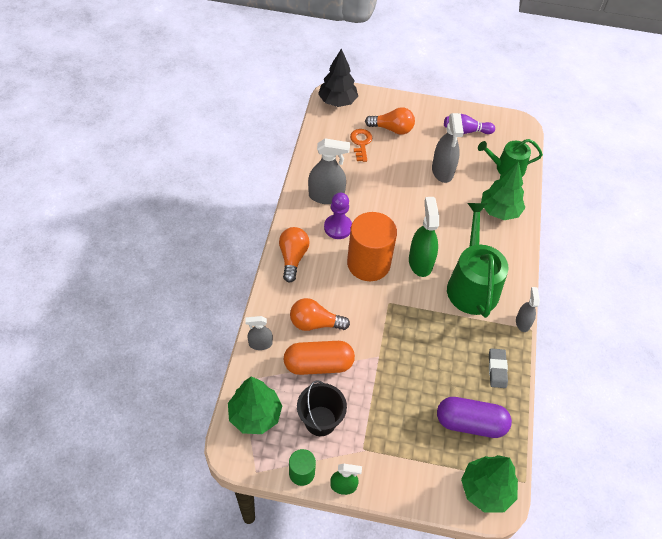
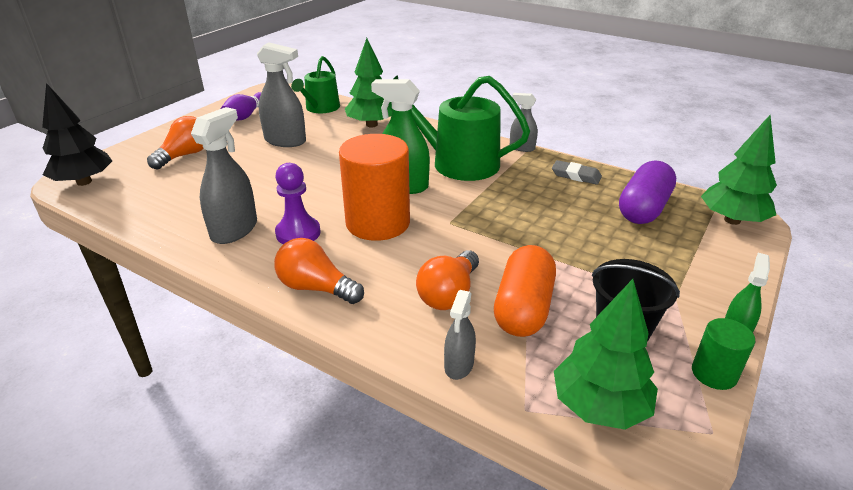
camera: 65 degrees left, 20 degrees down
(361, 143) = (178, 181): orange key -> none

